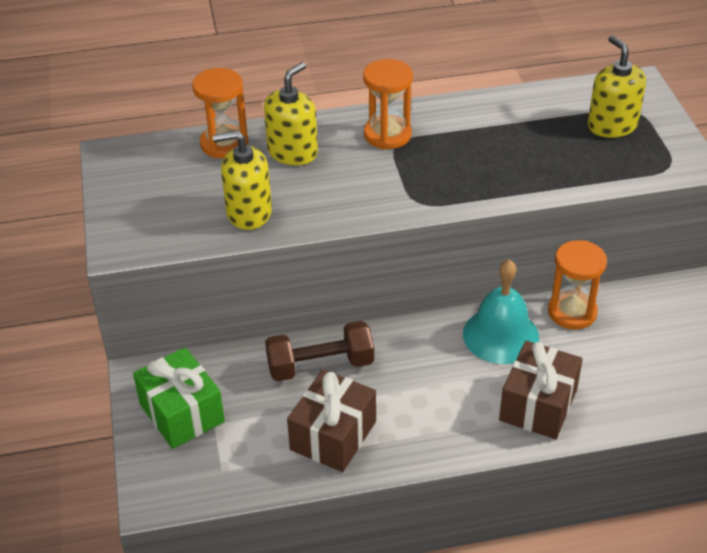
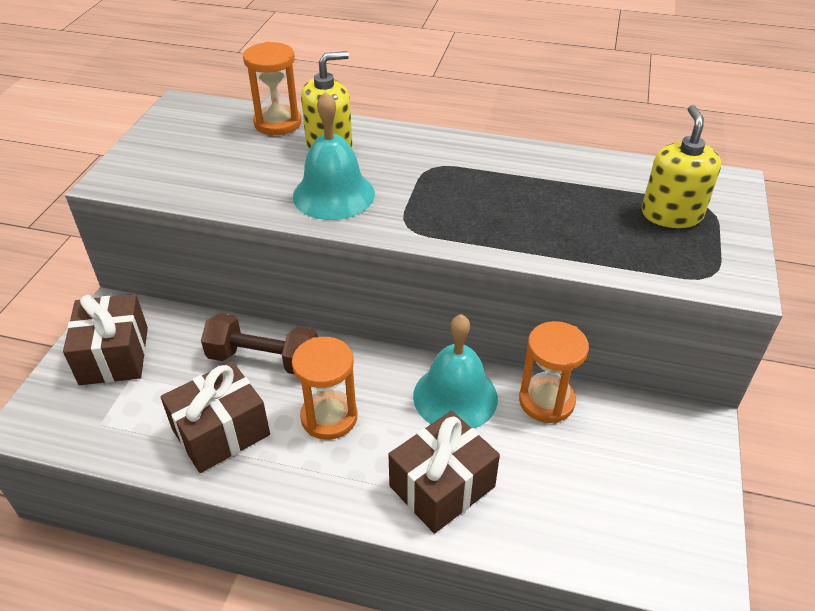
camera: 25 degrees right, 0 degrees up
(182, 413) = (114, 355): green gift -> brown gift
(248, 212) = (243, 185): yellow soap dispenser -> none
(335, 195) = (333, 194): none -> turquoise bell
(387, 135) = (429, 157): orange hourglass -> orange hourglass (329, 417)

